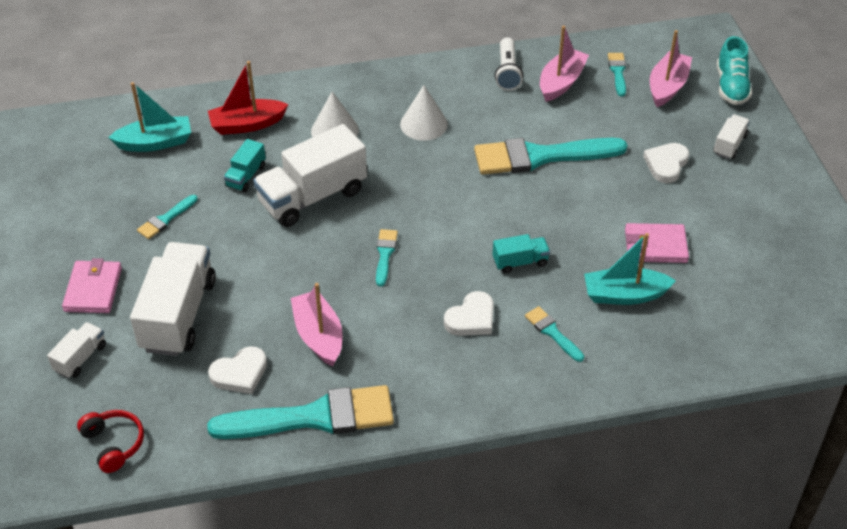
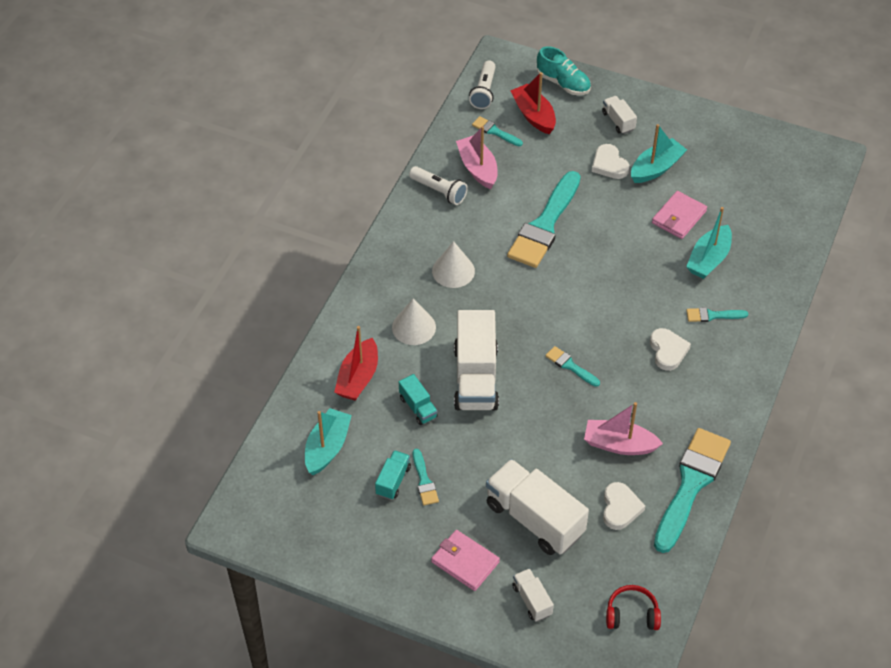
camera: 55 degrees left, 5 degrees up
(520, 262) = (637, 295): turquoise truck -> turquoise truck (393, 481)
(657, 43) = (484, 92): none -> white flashlight
(667, 86) = (533, 115): pink boat -> red boat
(701, 199) = (656, 168): none -> turquoise boat

